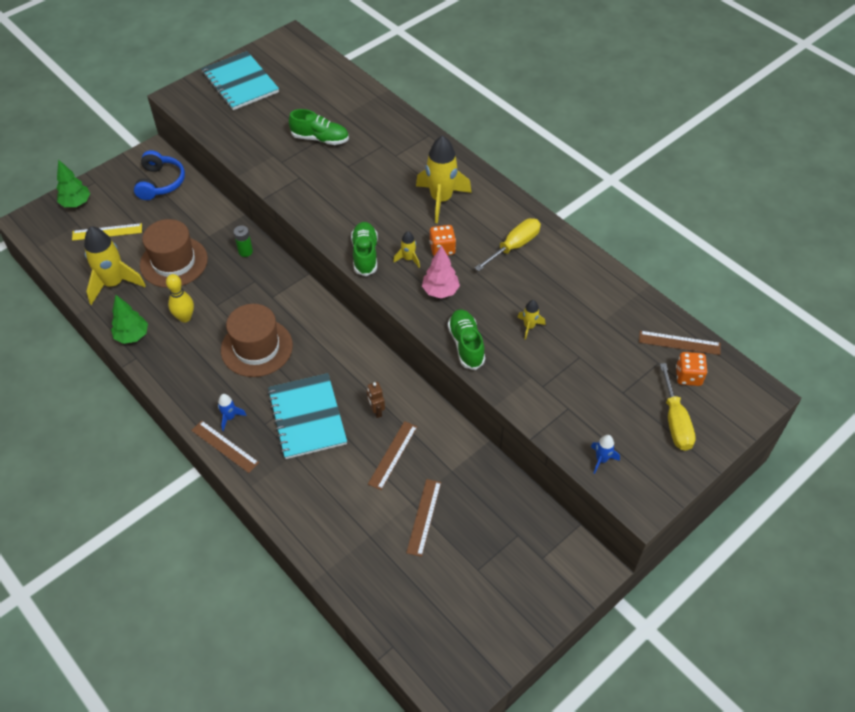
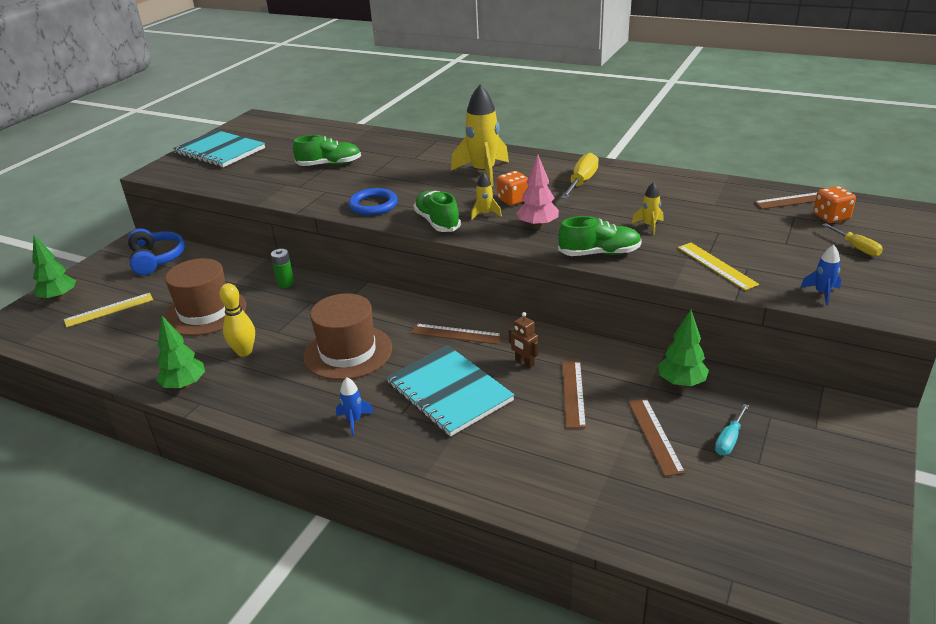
camera: 20 degrees left, 20 degrees down
(114, 284) = (138, 348): yellow rocket -> none
(225, 446) = (365, 449): brown ruler -> brown ruler (456, 334)
(327, 212) = (373, 205): none -> blue ring
(466, 345) = (599, 253): green shoe -> green shoe turned 120 degrees clockwise
(472, 542) = (729, 440): none -> turquoise screwdriver
(477, 477) = (681, 383): none -> green tree
(546, 396) = (716, 265): none -> yellow ruler
(675, 421) = (856, 248): yellow screwdriver -> yellow screwdriver, size x0.61

